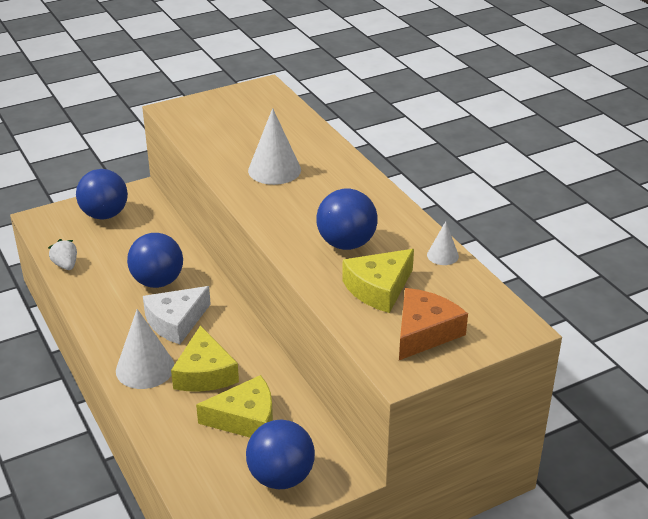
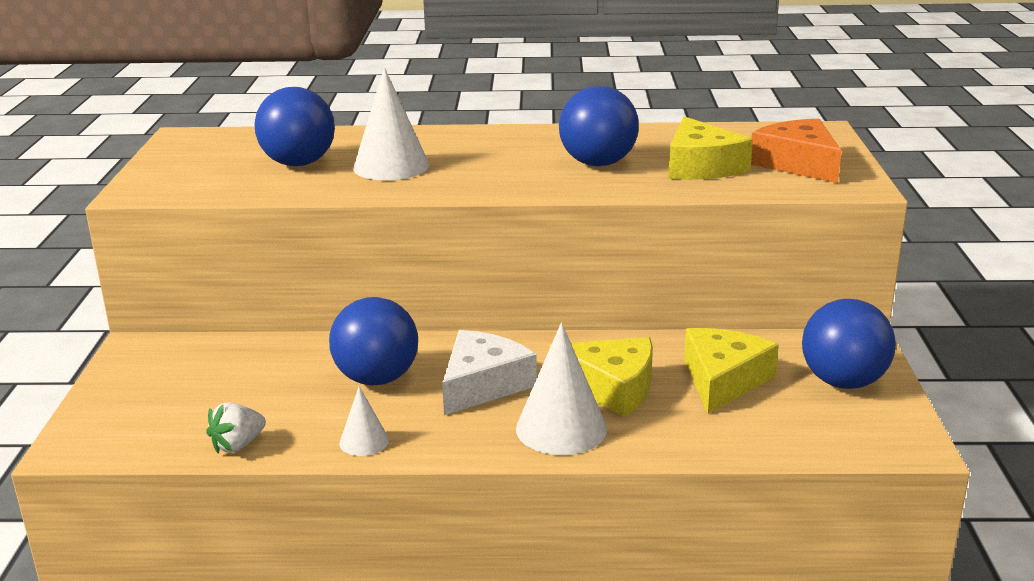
camera: 60 degrees left, 10 degrees down
(66, 265) = (238, 445): white strawberry -> white strawberry turned 45 degrees counterclockwise
(104, 215) = (153, 386): blue ball -> blue ball (298, 163)
(176, 322) = (483, 384): white cheese -> white cheese turned 135 degrees counterclockwise
(442, 255) = (670, 131): white cone -> white cone (364, 441)

